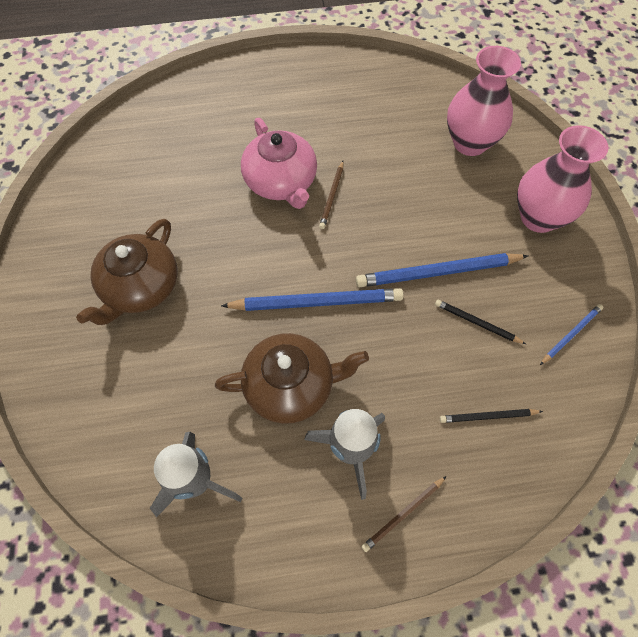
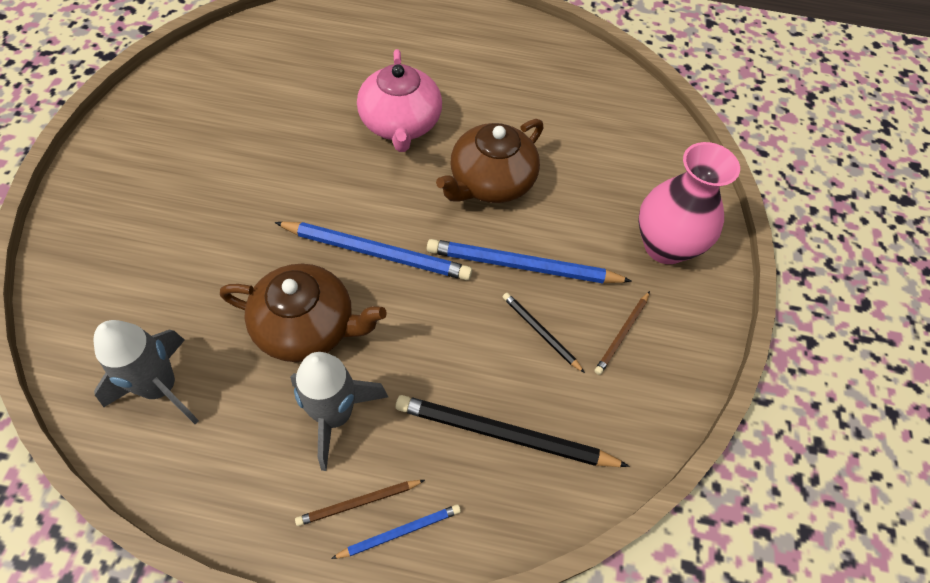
camera: 15 degrees right, 5 degrees down
(140, 287) = (207, 179): brown teapot -> brown teapot (490, 182)
(332, 196) = (446, 154): brown pencil -> brown pencil (622, 334)
(470, 143) = (624, 146): pink vase -> none
(488, 416) = (504, 435): black pencil -> black pencil, size x1.91
(571, 334) = (643, 381): blue pencil -> blue pencil (400, 532)

